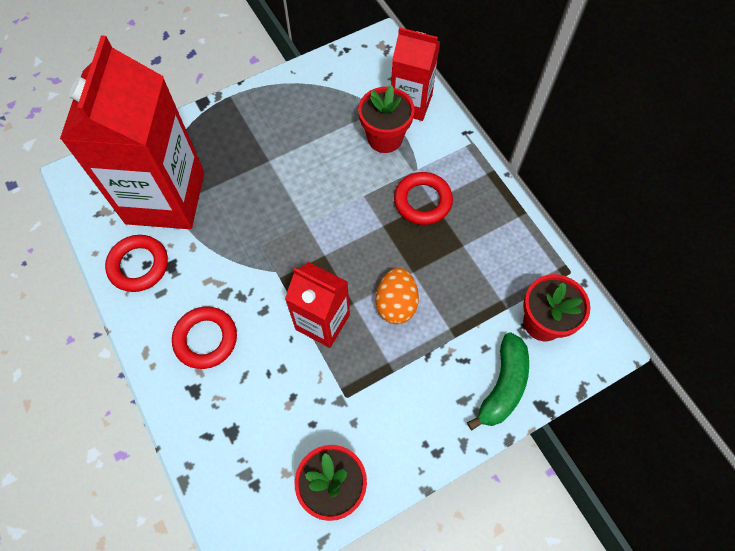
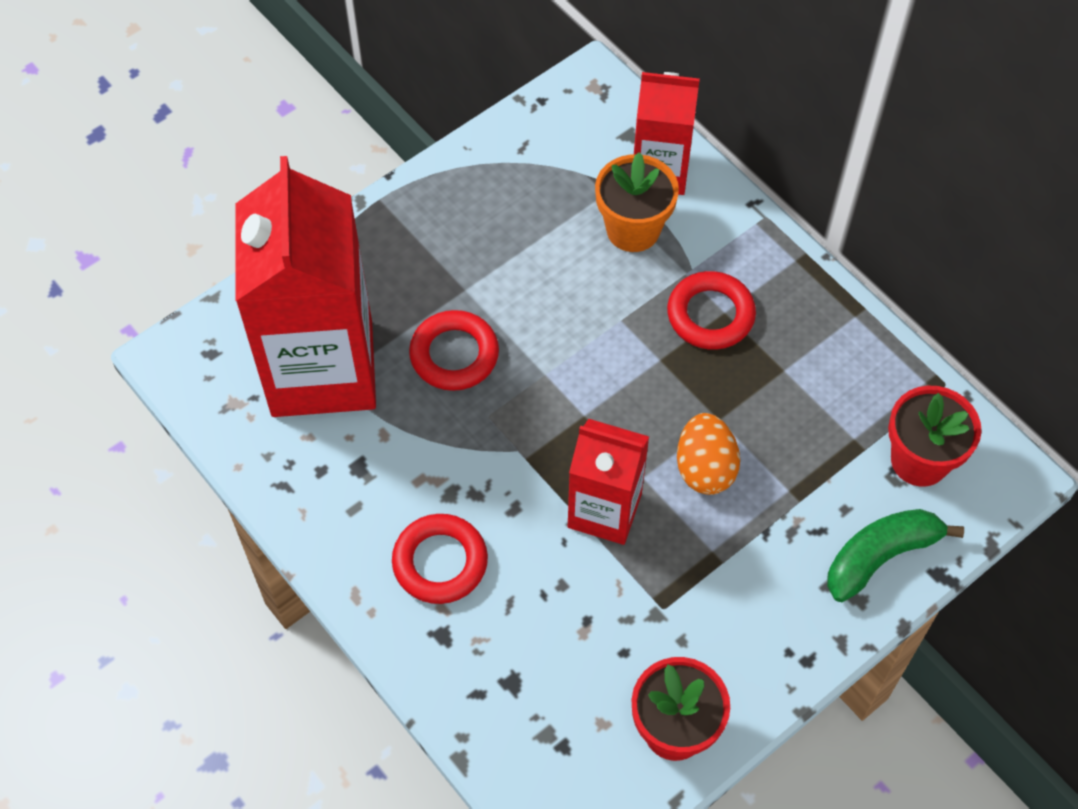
camera: 10 degrees left, 5 degrees down
(139, 265) = (310, 474): red ring -> red ring (454, 355)
(385, 138) = (633, 229): red flower pot -> orange flower pot
(503, 386) = (880, 556): green banana -> green banana turned 135 degrees counterclockwise

